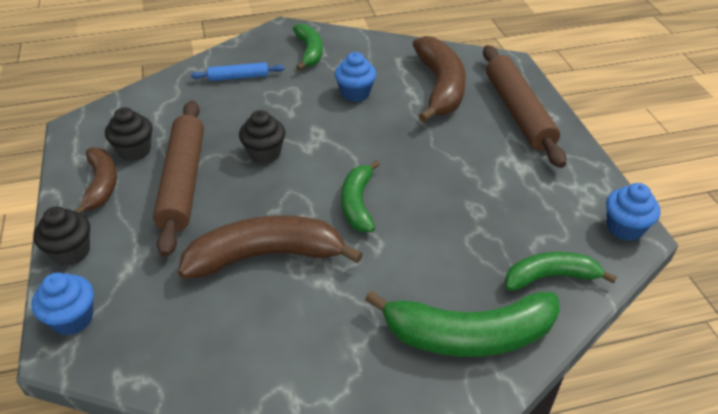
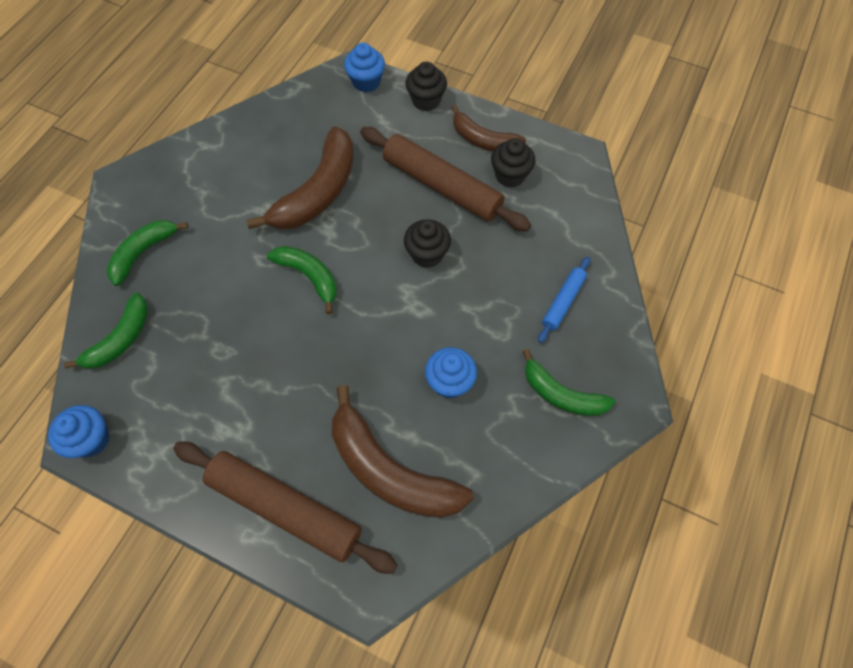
camera: 130 degrees right, 20 degrees up
(468, 335) = (143, 253): green banana -> green banana, size x0.61

